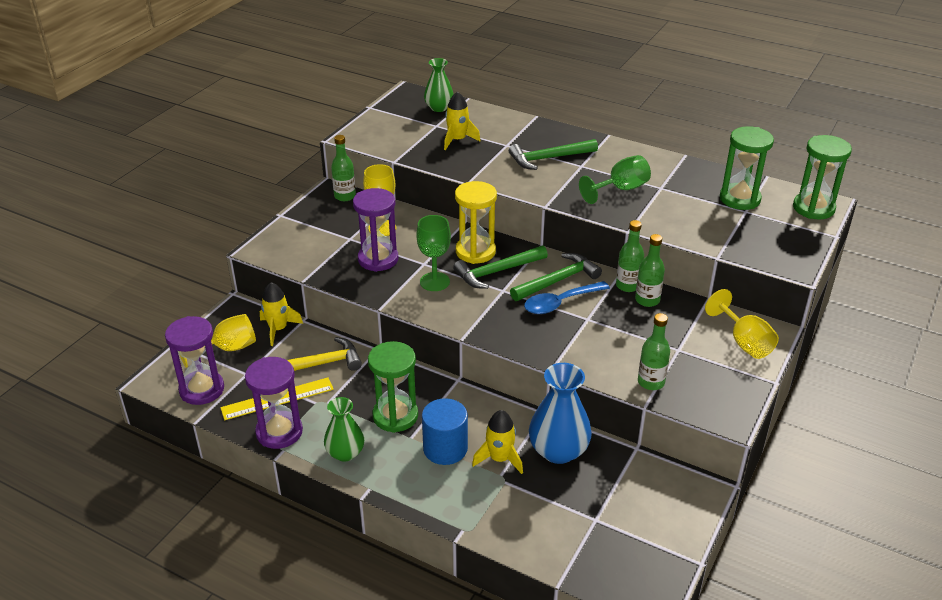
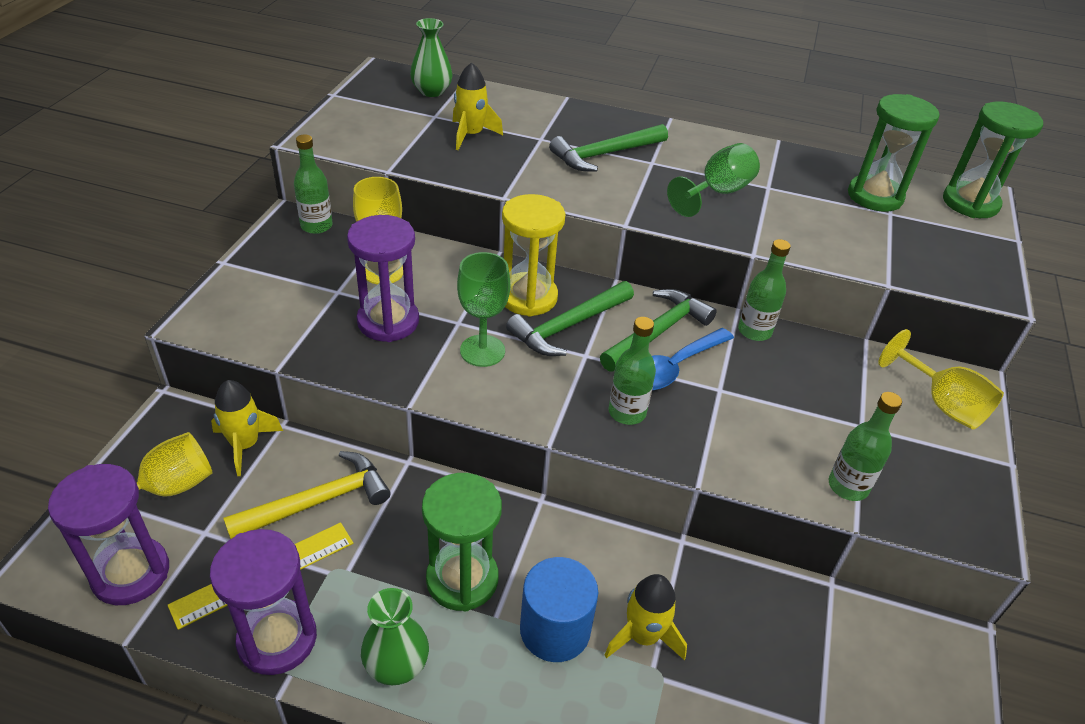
camera: 15 degrees left, 5 degrees up
(558, 451) = (724, 607): blue vase -> none
(647, 300) = (789, 351): green bottle -> green bottle (627, 412)

